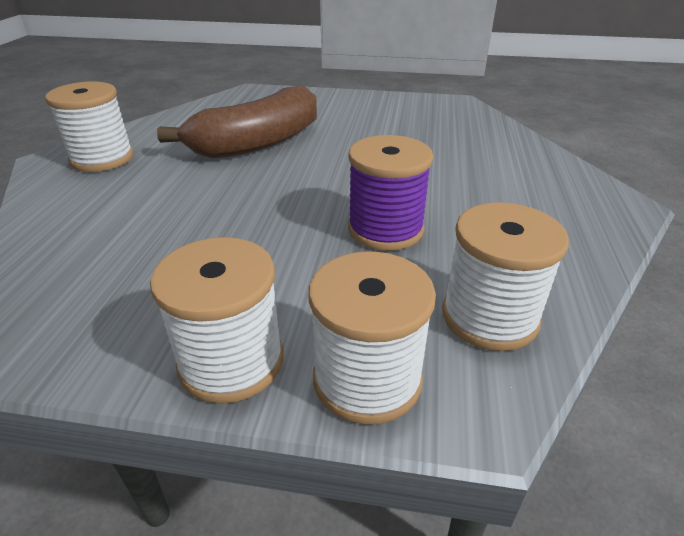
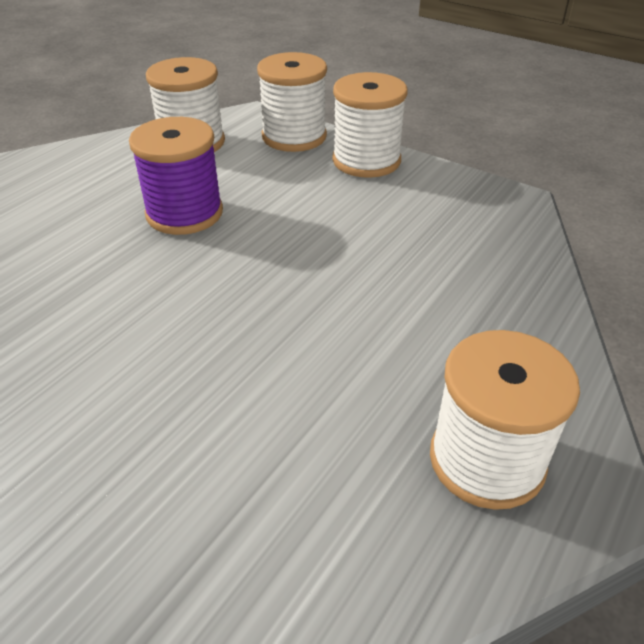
camera: 155 degrees left, 5 degrees up
(258, 143) = (204, 415): brown banana -> none

